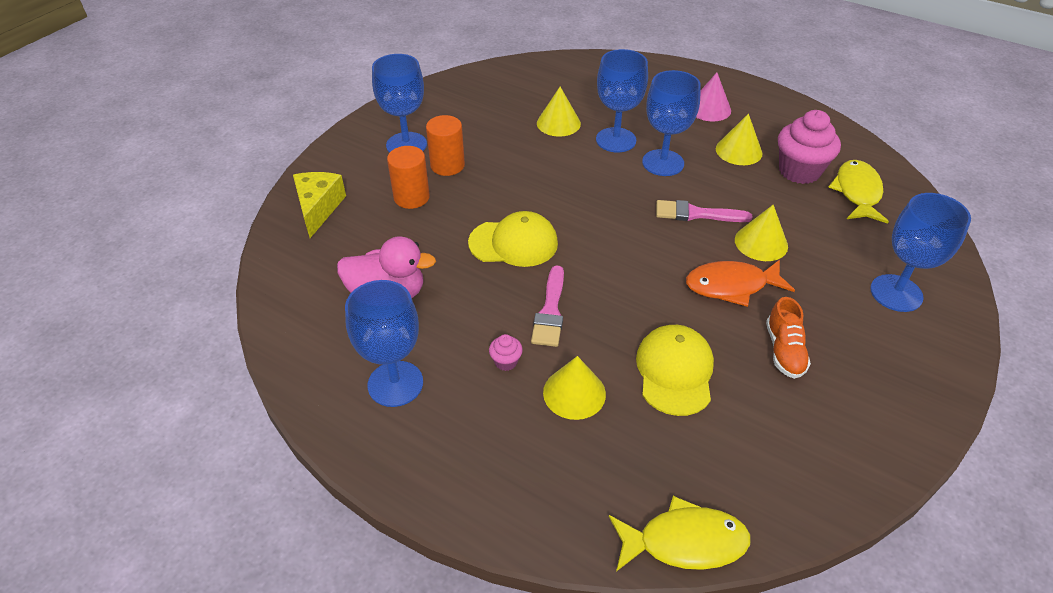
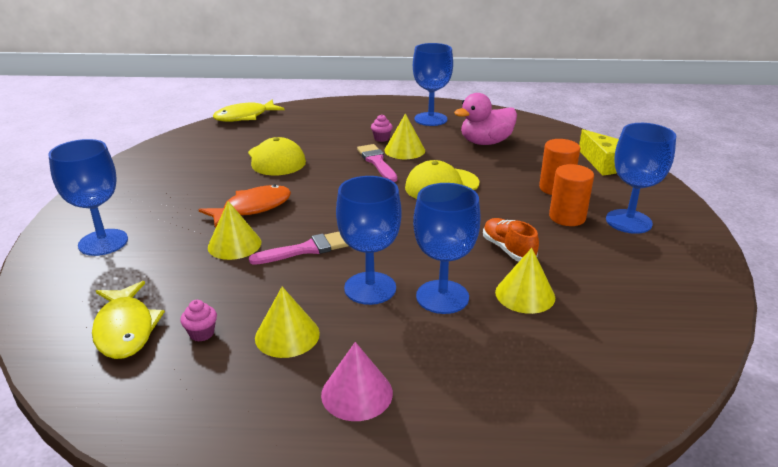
camera: 150 degrees right, 15 degrees down
(574, 393) = (331, 139): yellow cone -> yellow cone (404, 150)
(784, 350) = (203, 185): orange shoe -> orange shoe (508, 250)
(799, 171) = (202, 333): pink cupcake -> pink cupcake, size x0.44

